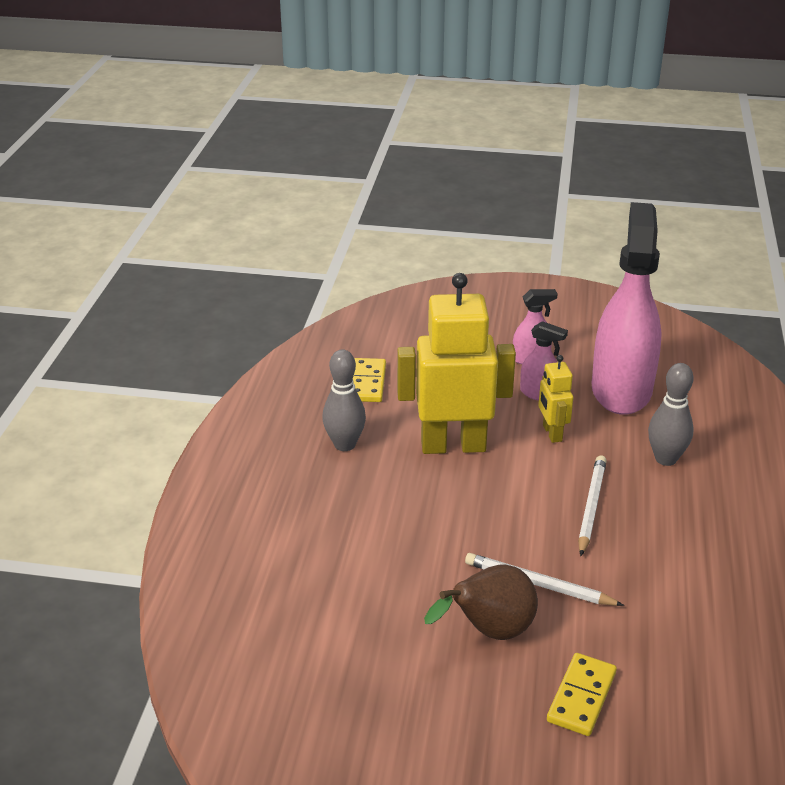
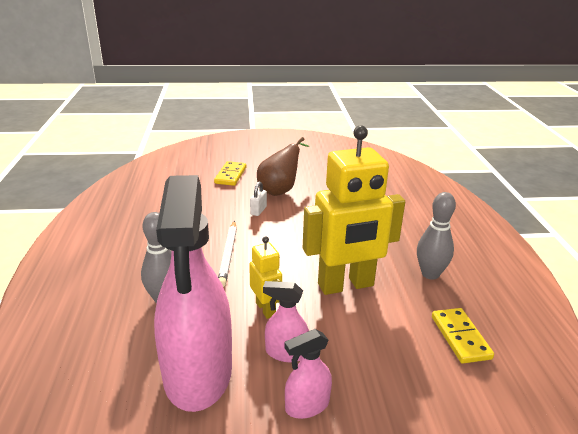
camera: 165 degrees right, 5 degrees down
(538, 584) = (258, 211): white pencil -> white padlock

